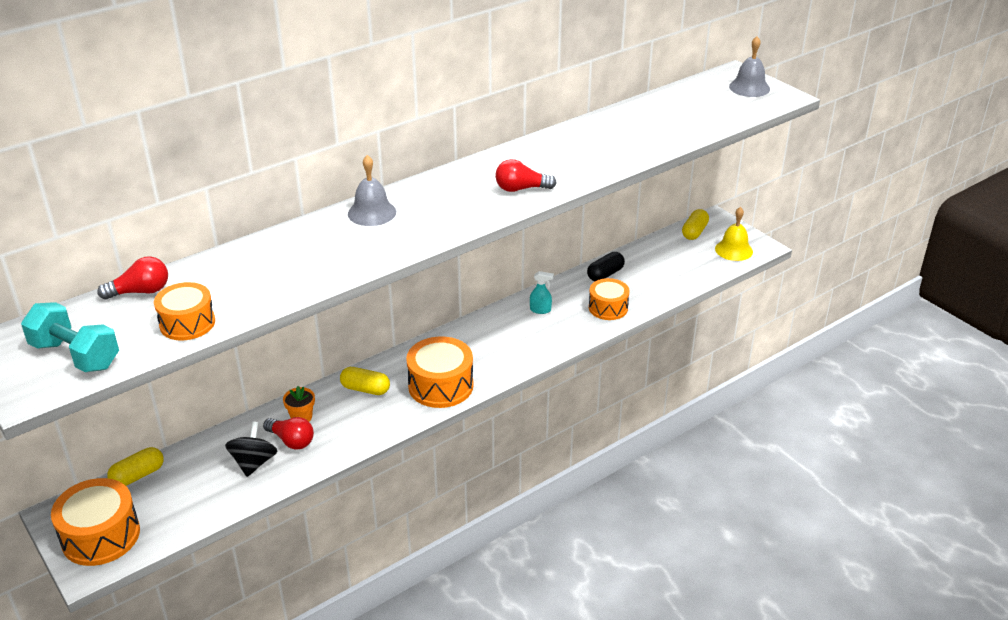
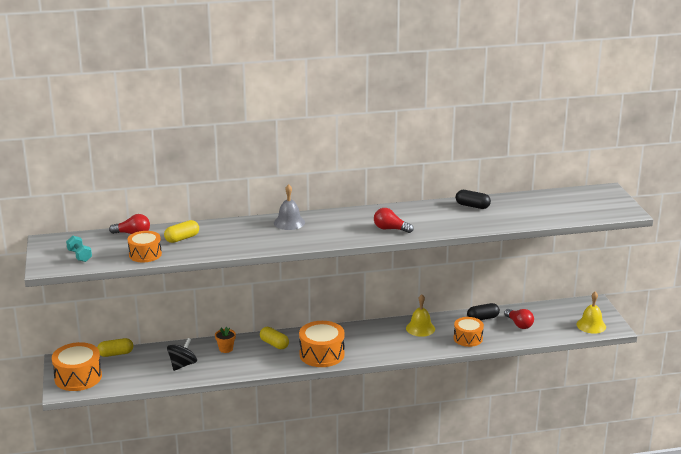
camera: 25 degrees right, 10 degrees down
(75, 355) = (79, 256): turquoise dumbbell -> turquoise dumbbell, size x0.60
(291, 441) = (211, 359): red light bulb -> red light bulb (519, 324)
(540, 310) = (420, 328): turquoise spray bottle -> yellow bell
(597, 130) = (472, 206): none -> black capsule
(694, 232) = (571, 307): yellow capsule -> yellow capsule (182, 238)
(749, 87) = (607, 201): grey bell -> none

